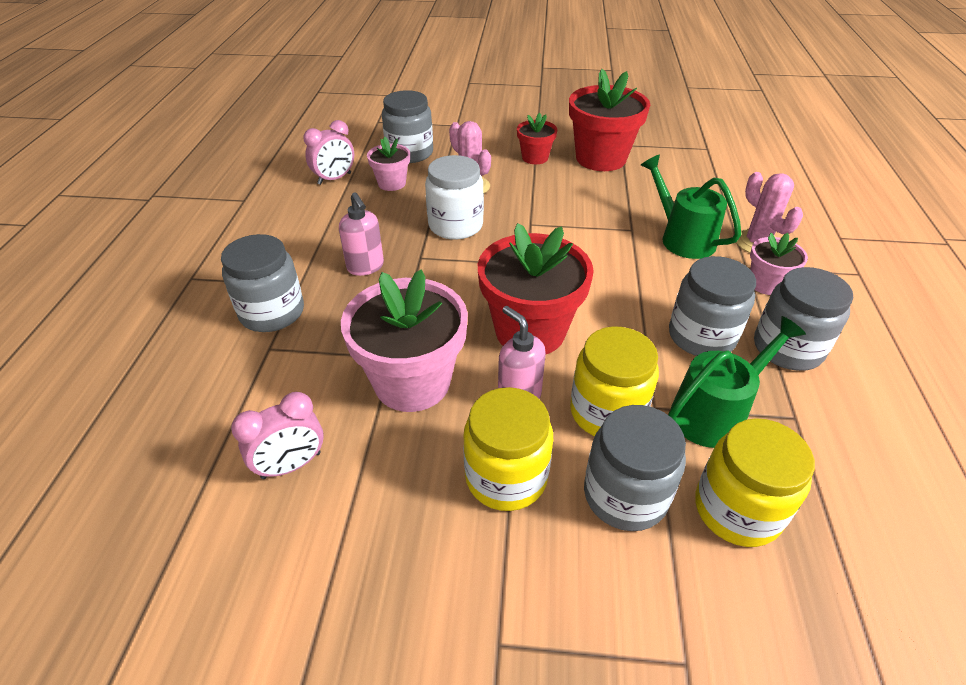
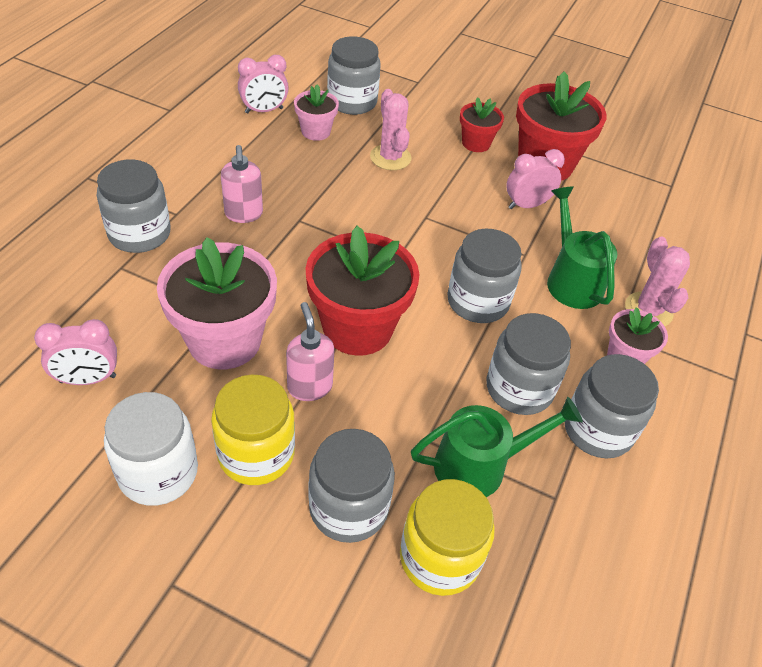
camera: 15 degrees right, 5 degrees up
(455, 225) = (351, 196): white jar -> white jar (158, 472)
(607, 192) = (526, 205): none -> pink clock
(607, 412) = (380, 429): yellow jar -> none
(619, 277) = (478, 302): none -> grey jar

